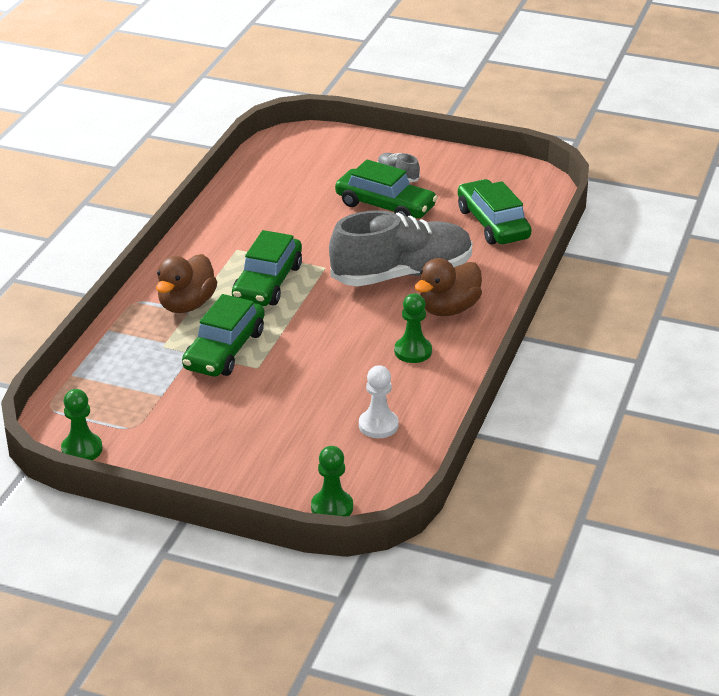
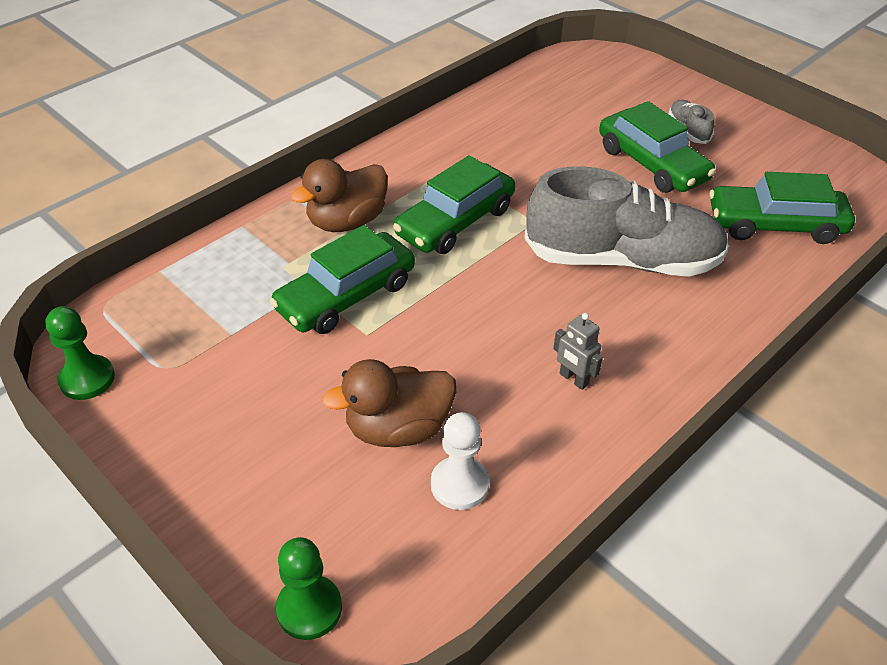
camera: 25 degrees right, 10 degrees up
(413, 351) = (573, 379): green pawn -> grey robot
(448, 309) = (655, 330): brown duck -> brown duck (398, 429)
(493, 224) = (775, 225): green car -> green car turned 90 degrees counterclockwise

